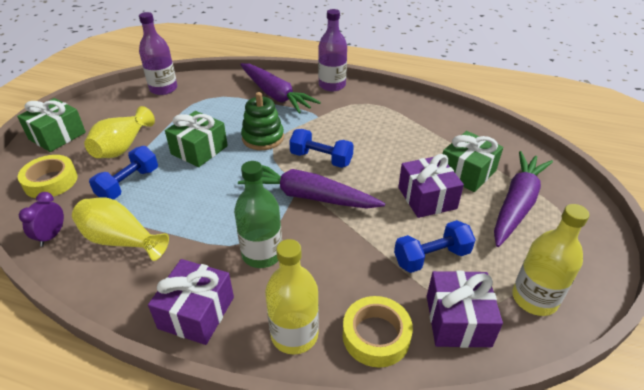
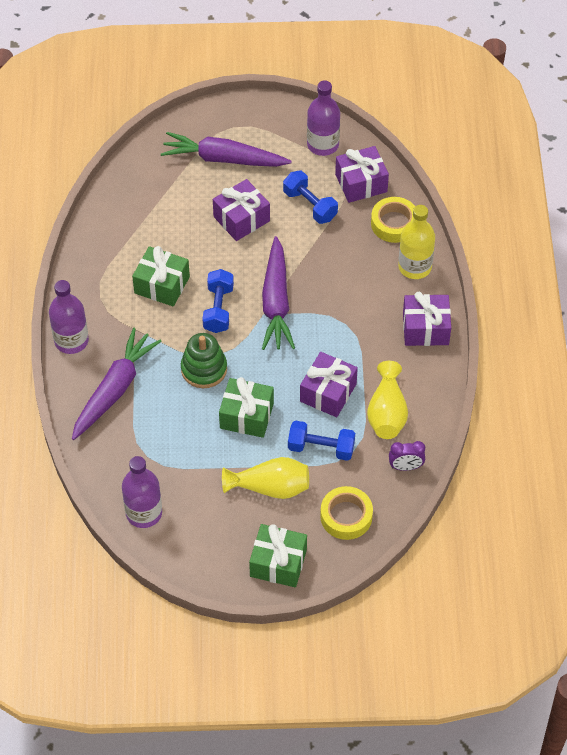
camera: 110 degrees left, 15 degrees up
(180, 204) = (328, 392): none -> purple gift
(262, 254) = (355, 311): green bottle -> none
(467, 172) = (193, 196): green gift -> green gift (162, 285)
(534, 299) = (323, 145): yellow bottle -> purple bottle

